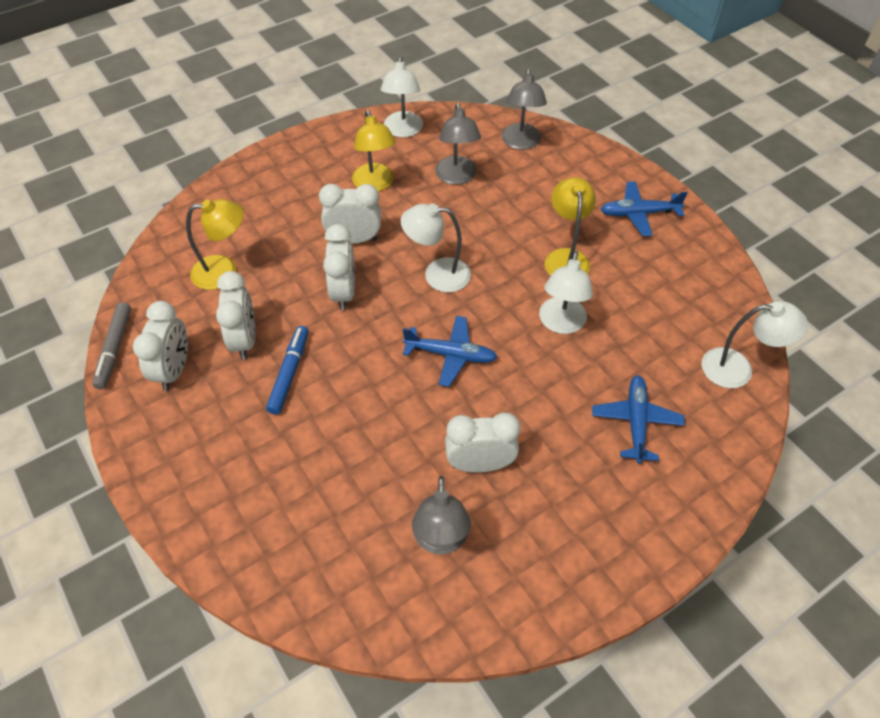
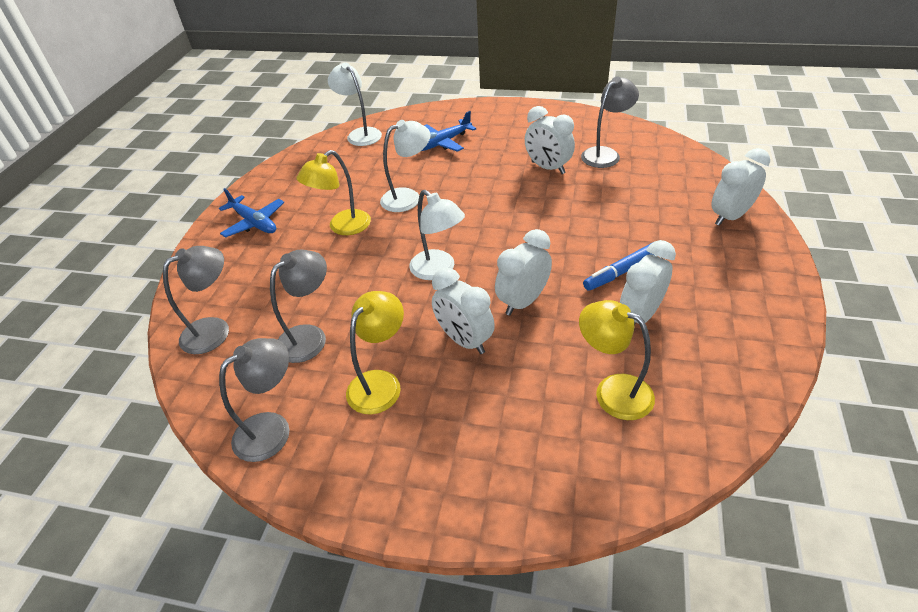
camera: 130 degrees left, 10 degrees down
(114, 349) = (774, 381): grey marker -> none
(174, 370) = (721, 328): white clock -> white clock (730, 217)
(403, 131) = (272, 429): white lamp -> grey lamp
(450, 355) = (497, 220): blue plane -> none

